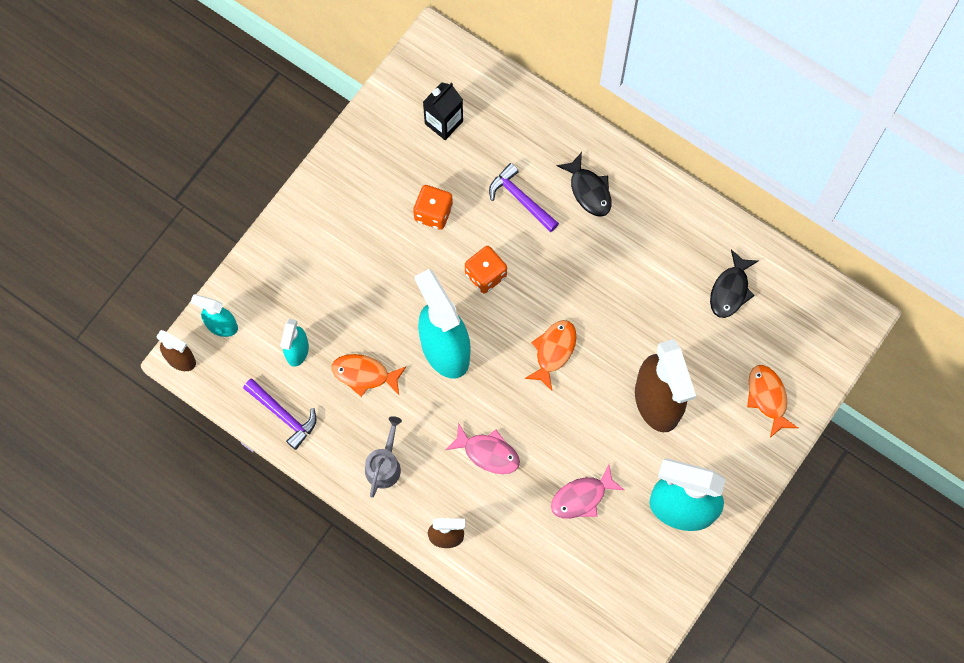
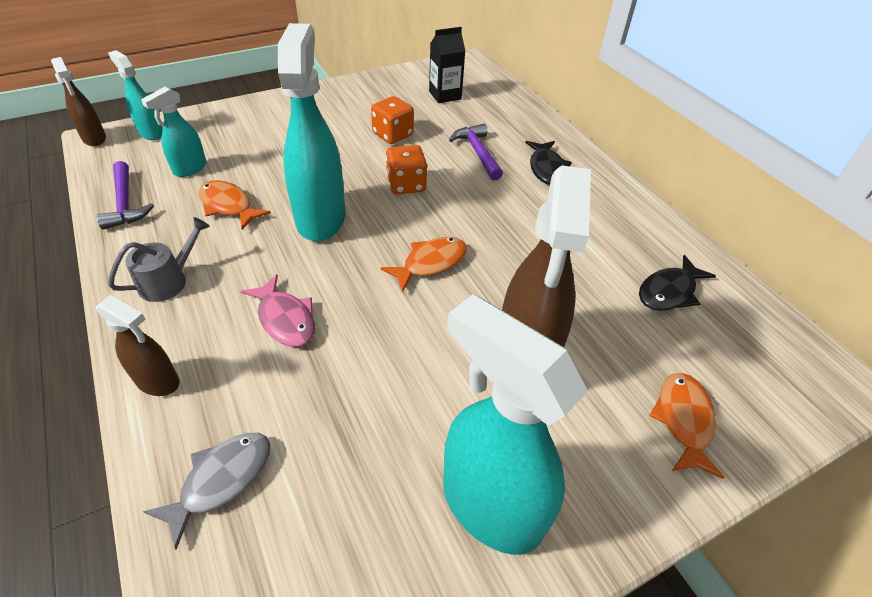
camera: 25 degrees right, 25 degrees down
(532, 571) = (221, 480): none -> grey fish
(582, 497) = (359, 419): pink fish -> none

